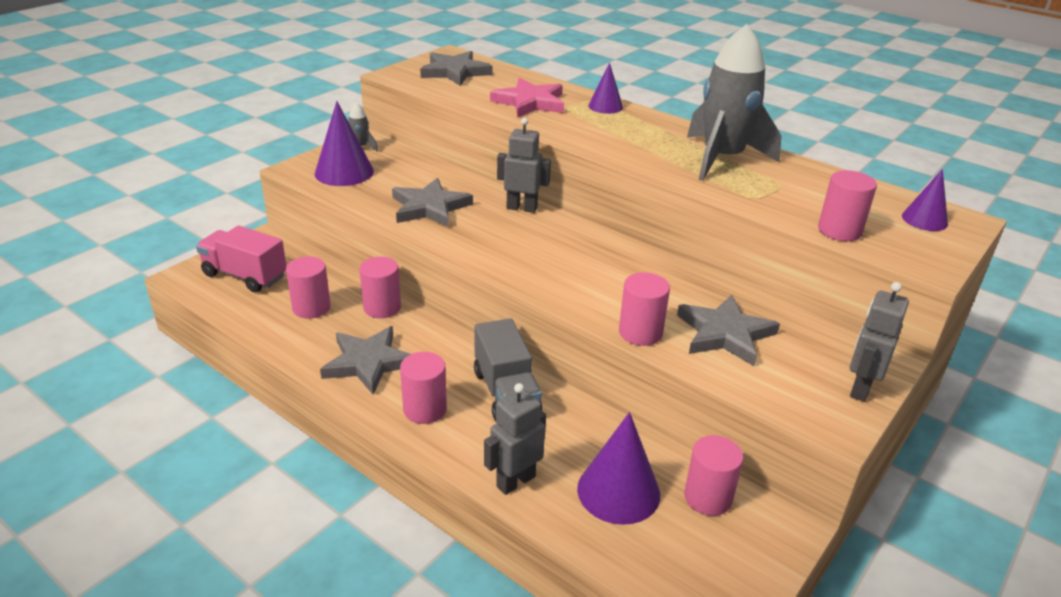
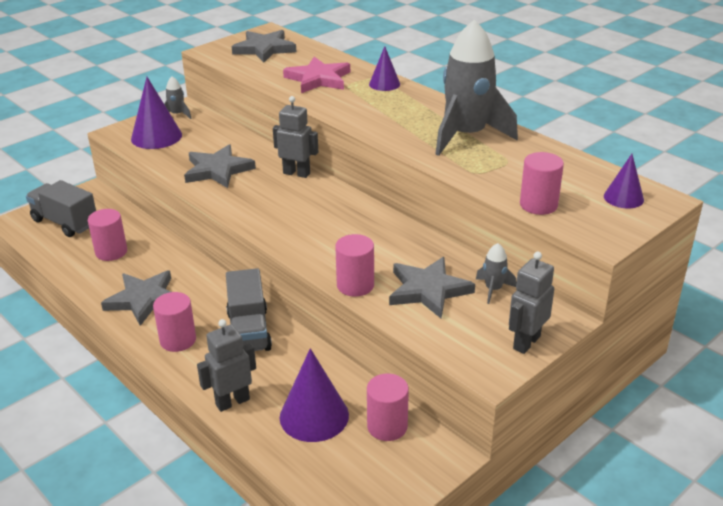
camera: 10 degrees right, 0 degrees up
(245, 275) = (65, 222): pink truck -> grey truck
(382, 307) = (169, 254): pink cylinder -> none
(796, 329) = (493, 289): none -> grey rocket

